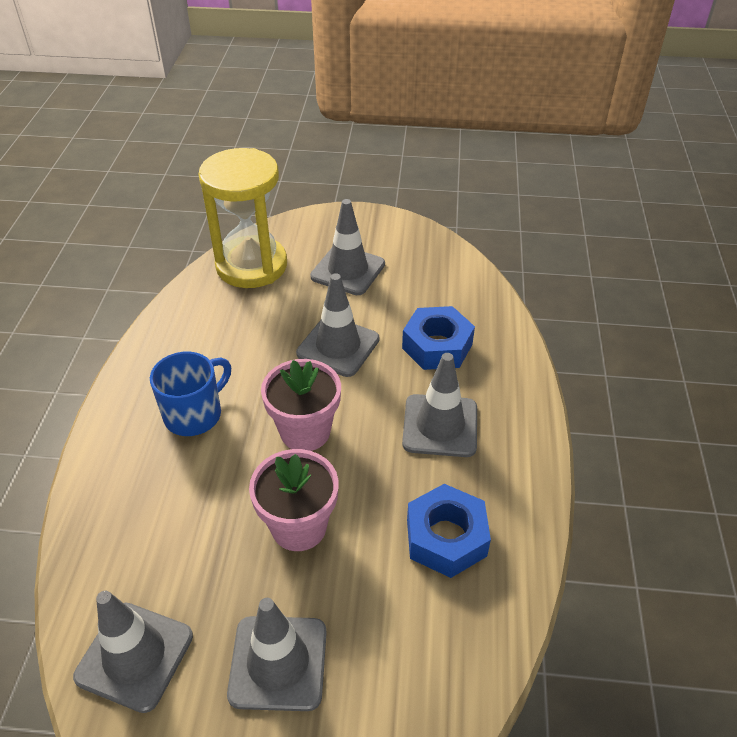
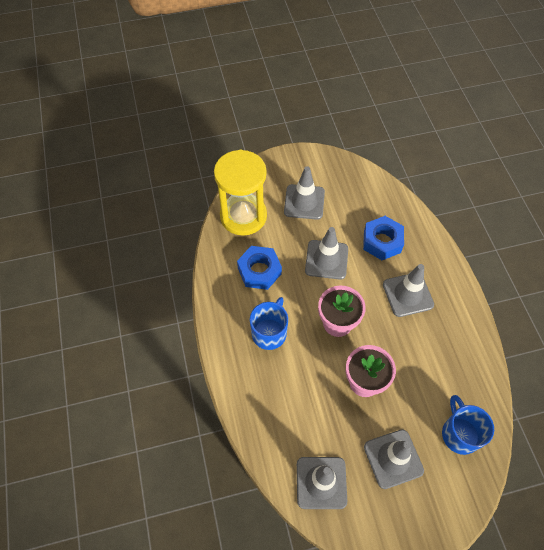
camera: 20 degrees left, 15 degrees up
(420, 664) = (459, 434): none -> blue mug
(446, 537) = (441, 361): blue nut -> blue nut (259, 271)

